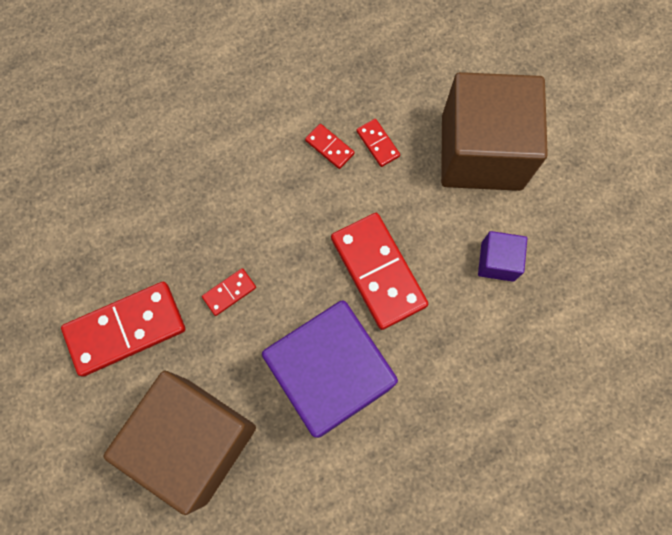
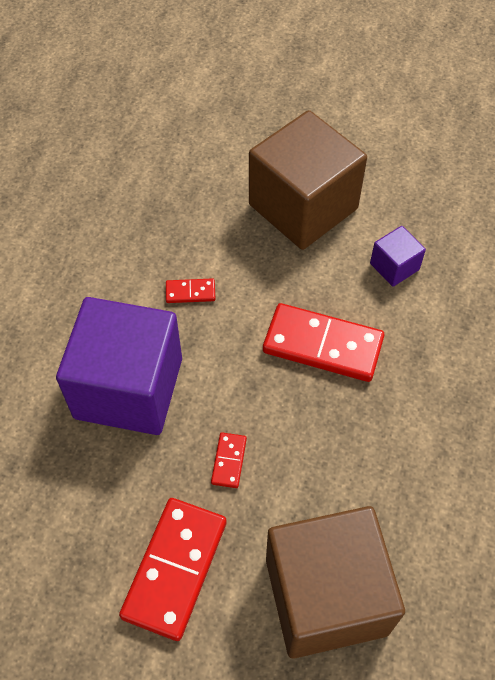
camera: 45 degrees left, 15 degrees down
(330, 376) = (371, 448): purple cube -> purple cube (128, 388)
(377, 144) = (224, 260): red domino -> none

